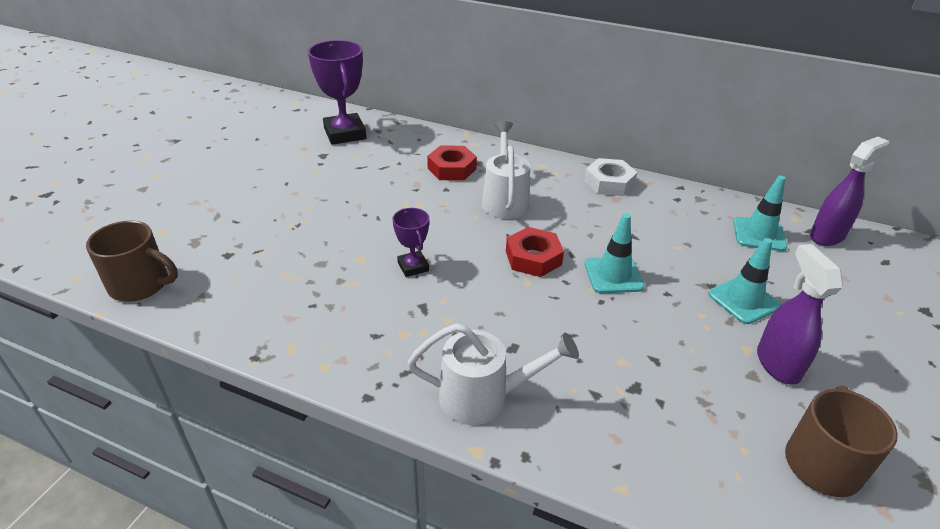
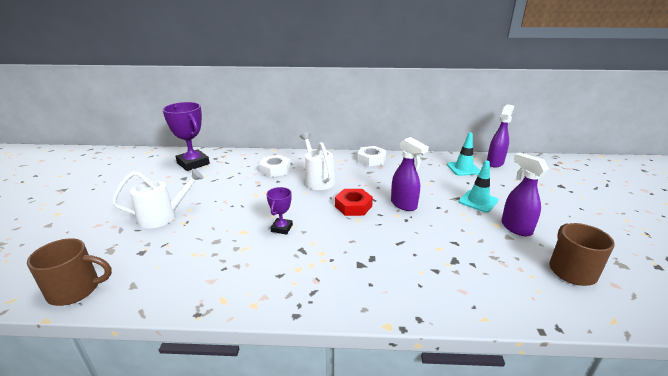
camera: 20 degrees left, 10 degrees down
(413, 267) = (281, 228): purple trophy -> purple trophy turned 60 degrees clockwise
(452, 168) = (275, 169): red nut -> white nut
(485, 397) = (373, 291): white watering can -> white watering can (163, 216)
(613, 275) = (404, 205): turquoise traffic cone -> purple spray bottle

